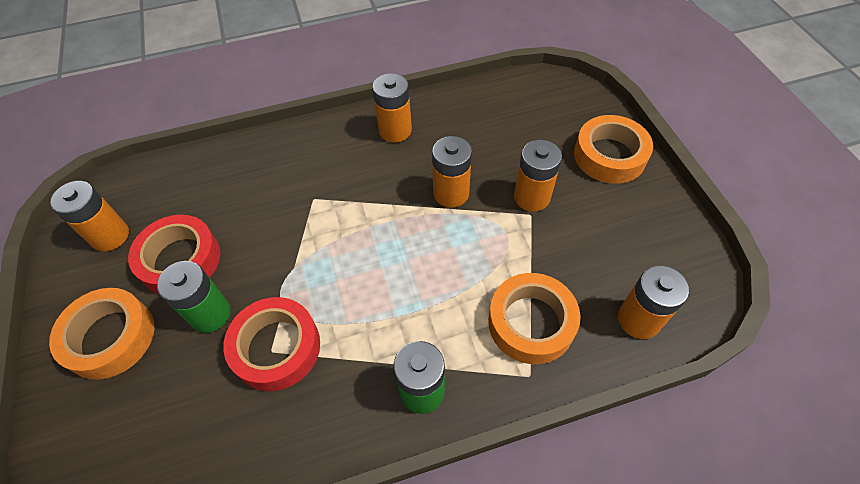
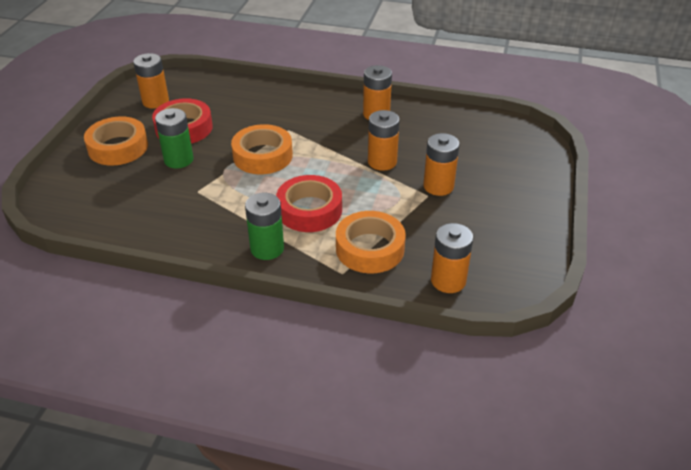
camera: 30 degrees right, 15 degrees down
(276, 348) = (201, 191): red tape -> red tape (309, 210)
(609, 155) = (524, 187): orange tape -> orange tape (262, 156)

